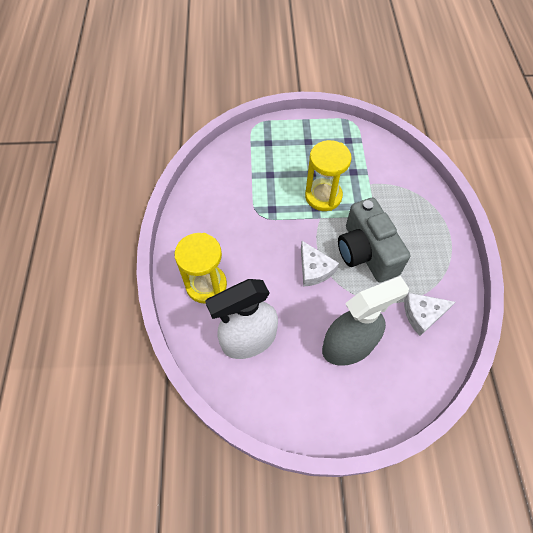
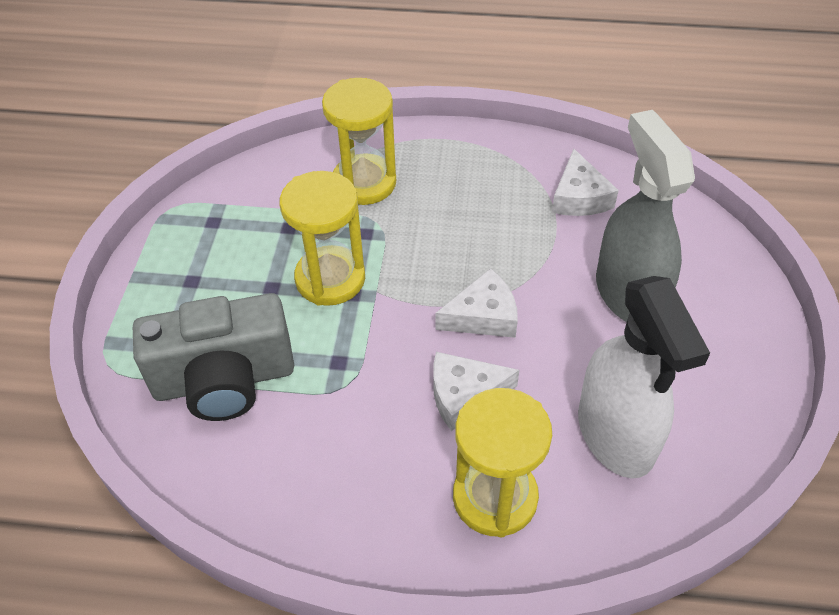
camera: 80 degrees left, 10 degrees down
(262, 266) = (464, 395): none -> white cheese
(366, 252) = (460, 241): grey camera -> grey camera (224, 380)
(397, 199) = (364, 183): none -> yellow hourglass

